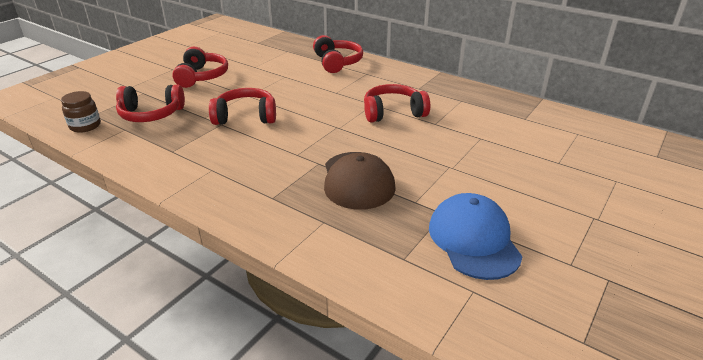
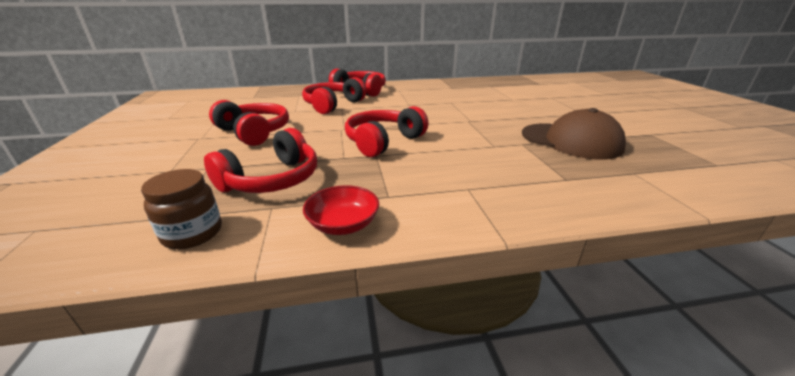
camera: 45 degrees left, 5 degrees down
(129, 153) = (343, 224): none -> red bowl
(393, 112) = (476, 102): red headphones -> red headphones (333, 105)
(473, 239) = (697, 138): blue cap -> none

